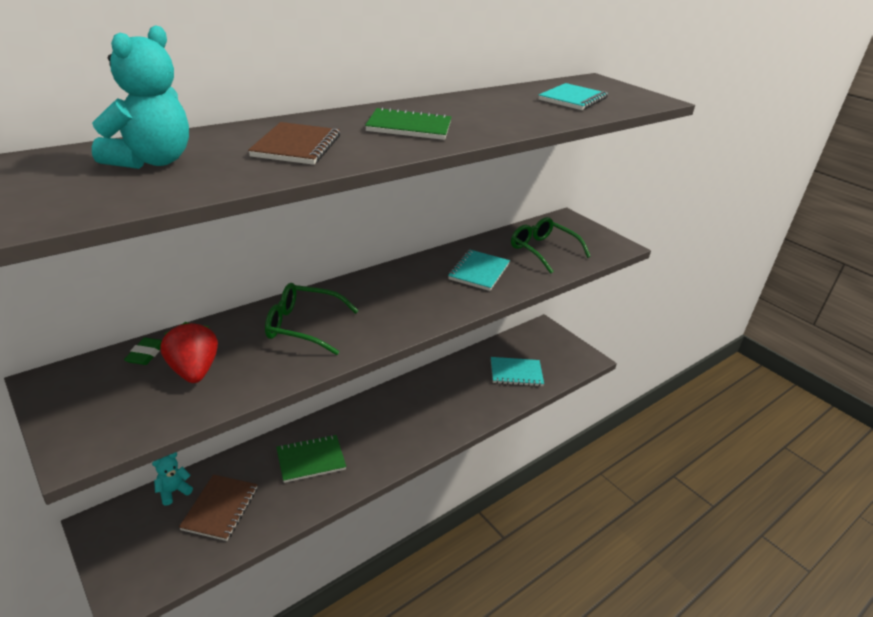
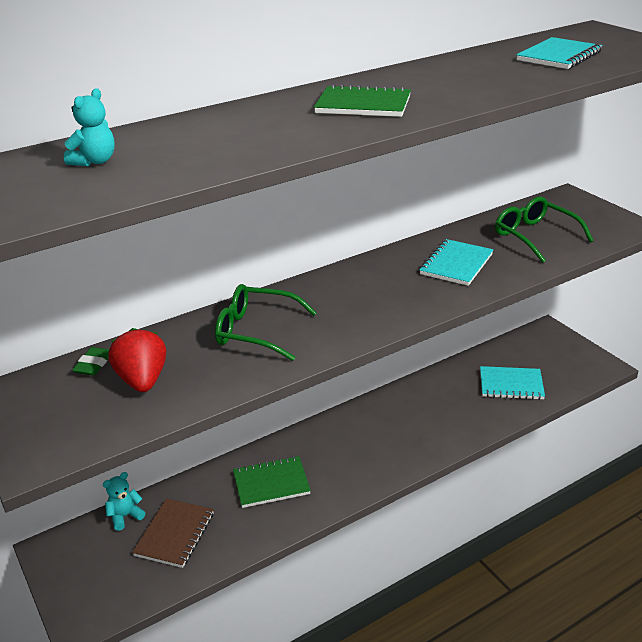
camera: 10 degrees right, 0 degrees up
(151, 161) = (94, 161): turquoise teddy bear -> turquoise teddy bear, size x0.55
(297, 146) = (241, 135): brown notebook -> none

